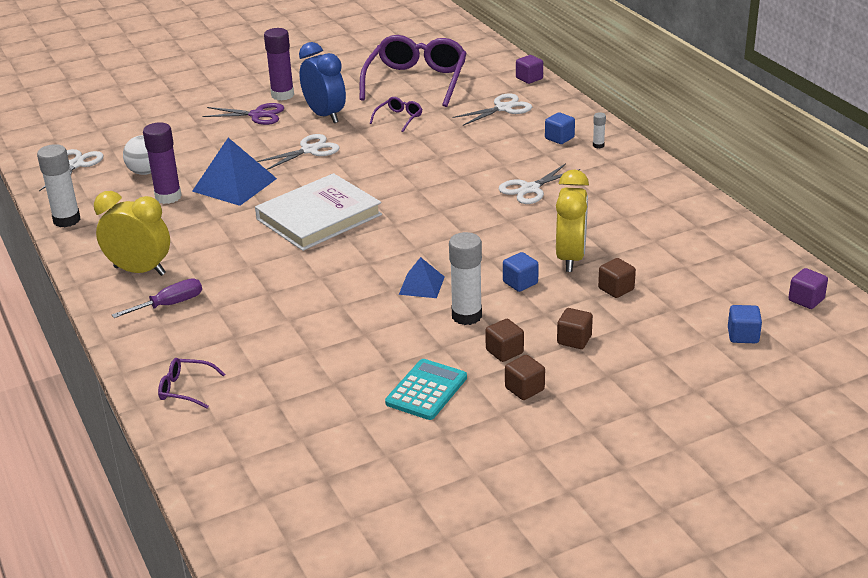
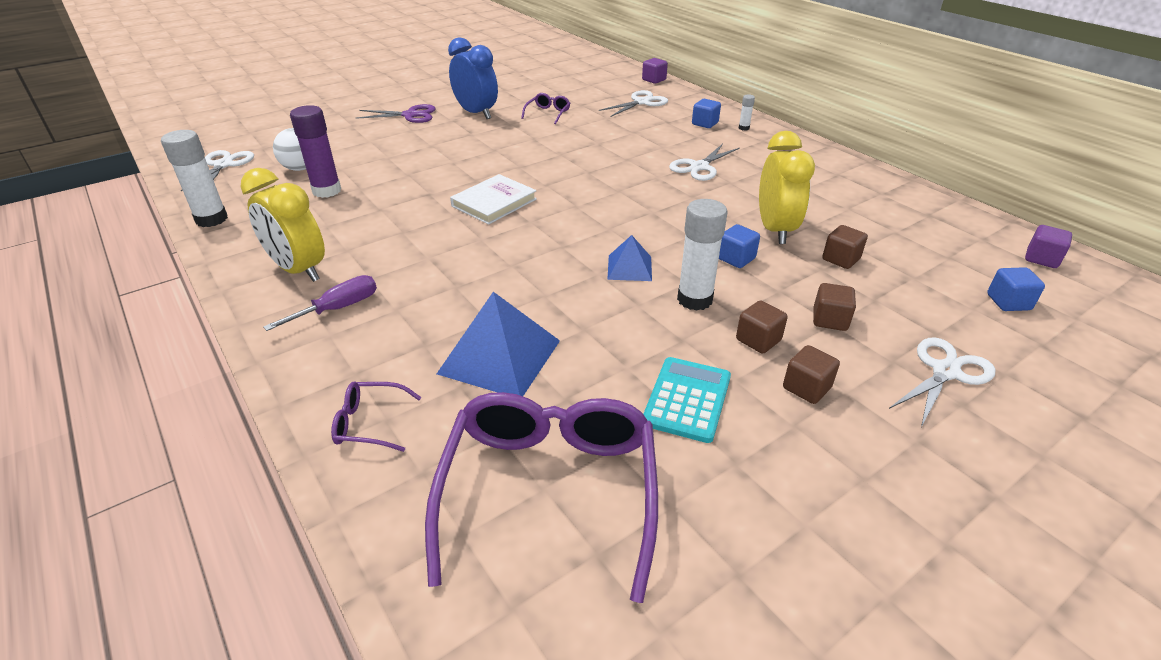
camera: 10 degrees left, 5 degrees up
(140, 271) = (298, 270): yellow clock -> yellow clock turned 150 degrees counterclockwise
(234, 185) = (397, 176): blue pyramid -> blue pyramid (500, 357)
(282, 95) = (431, 99): purple glue stick -> none
(309, 150) = (468, 142): white scissors -> white scissors (945, 372)
(319, 217) = (494, 202): white book -> white book, size x0.64
(416, 81) = (553, 85): purple glasses -> purple glasses (549, 491)

